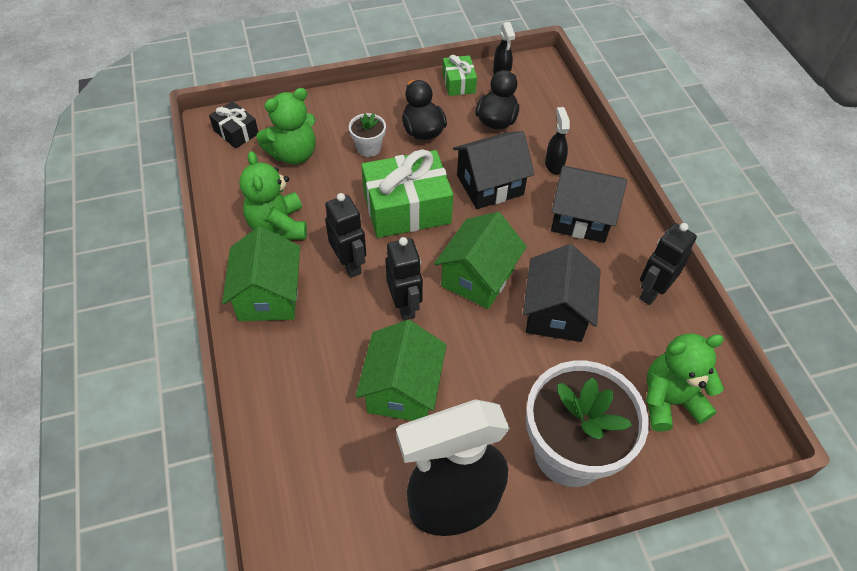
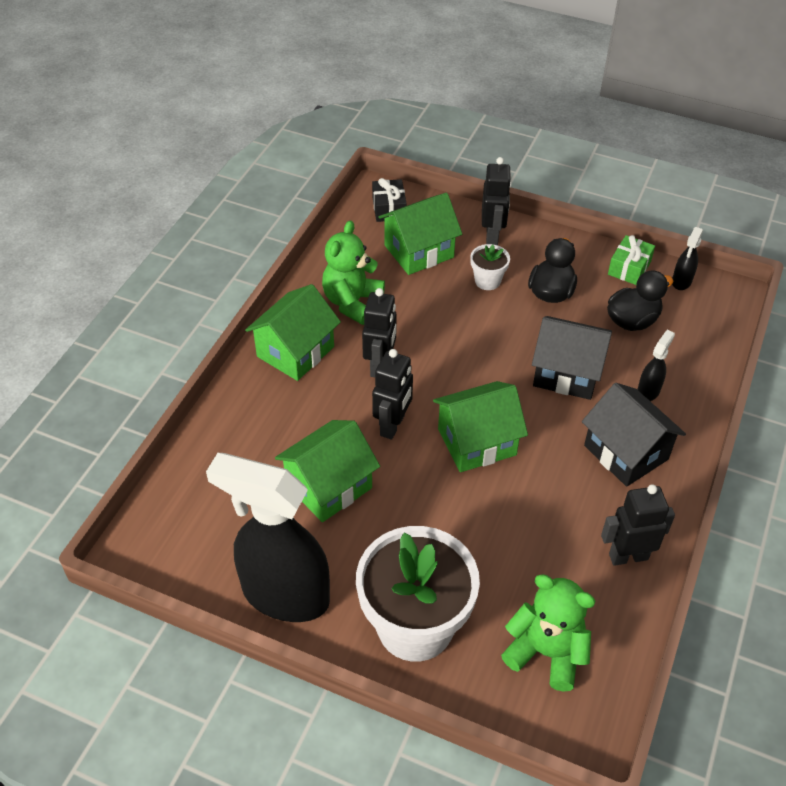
camera: 40 degrees right, 5 degrees down
(293, 154) = (419, 251): green teddy bear -> green house
(339, 111) = (492, 235): none -> black robot
(407, 208) = (471, 349): green gift -> none
(556, 312) = (517, 514): black house -> none

